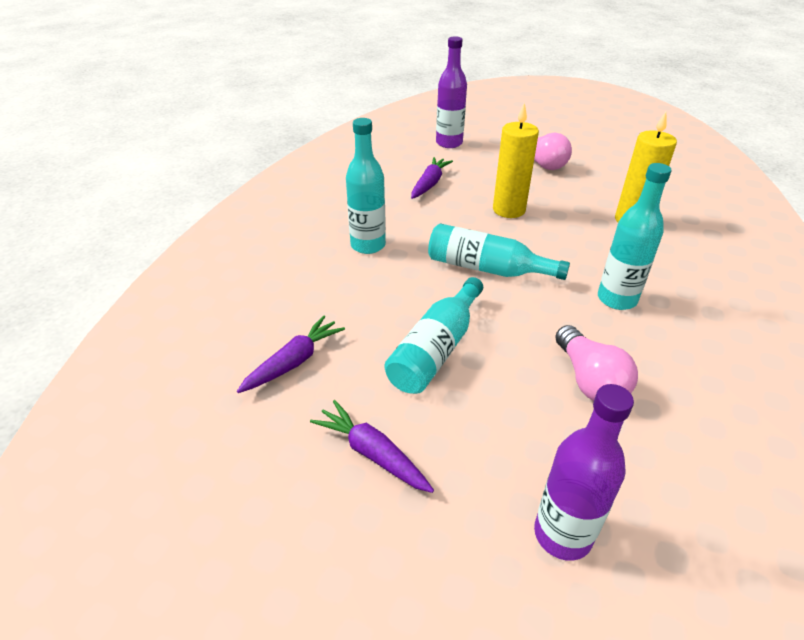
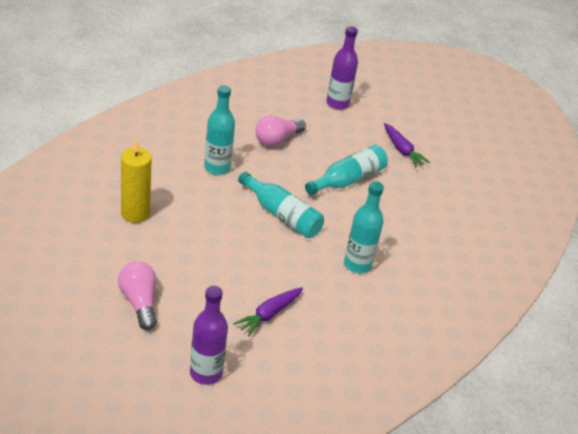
camera: 165 degrees left, 0 degrees up
(294, 362) = (431, 201): purple carrot -> none
(509, 210) = (222, 258): yellow candle -> none
(589, 380) = (277, 140): pink light bulb -> pink light bulb turned 135 degrees counterclockwise

